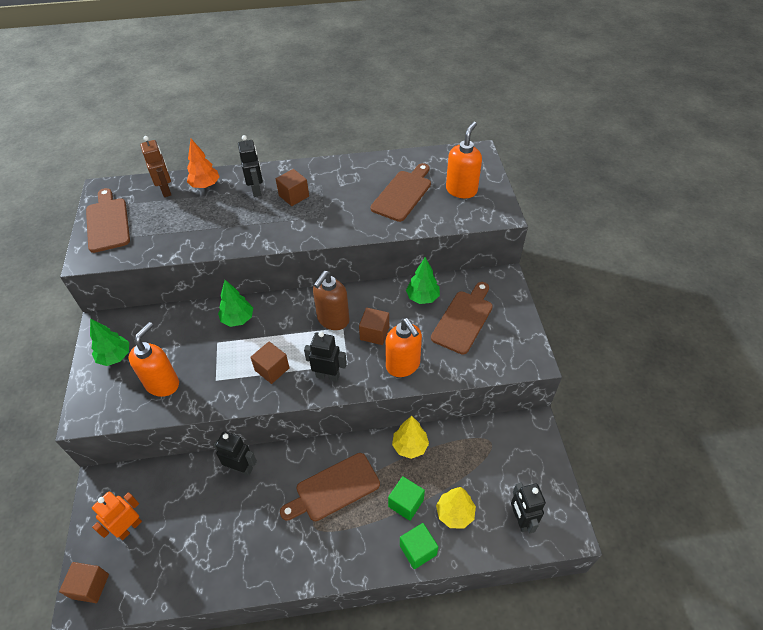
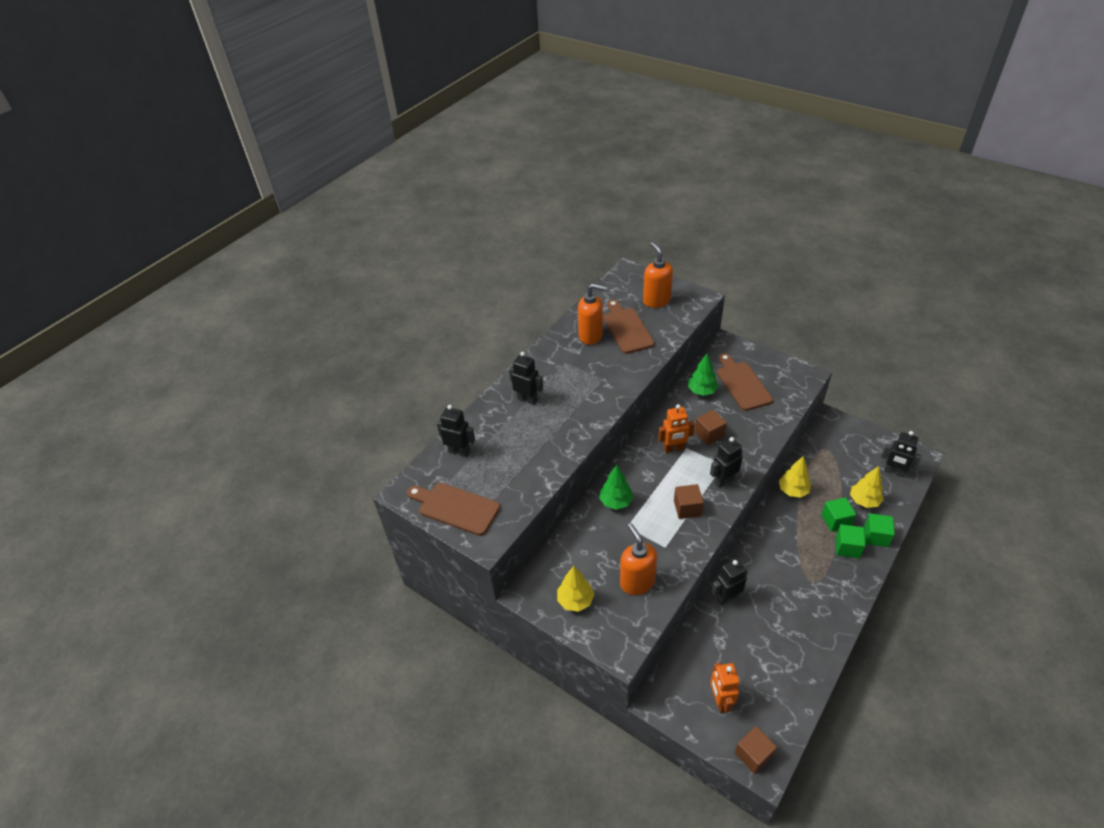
camera: 45 degrees left, 5 degrees down
(115, 357) = (575, 600): green tree -> yellow tree
(166, 190) = (459, 452): brown robot -> black robot
(205, 185) = (484, 425): orange tree -> none
(294, 196) = (560, 383): brown cube -> none
(333, 320) = (674, 449): brown soap dispenser -> orange robot
(334, 488) = (791, 552): brown cutting board -> none
(381, 532) = (847, 547): none -> green cube
(403, 365) = (752, 437): orange soap dispenser -> orange soap dispenser (591, 336)

